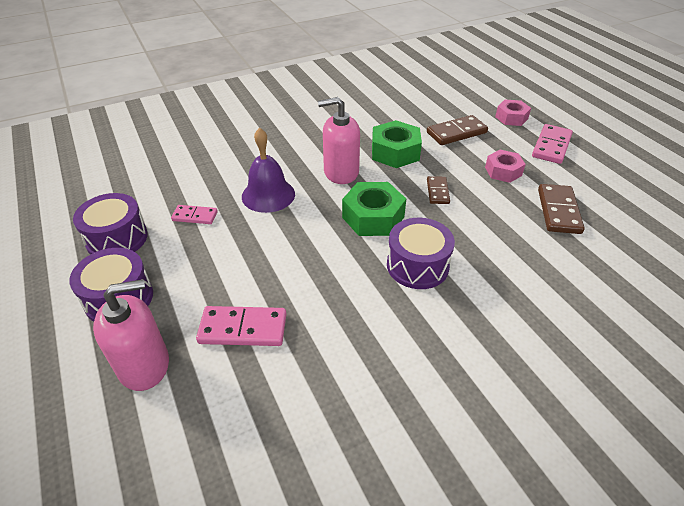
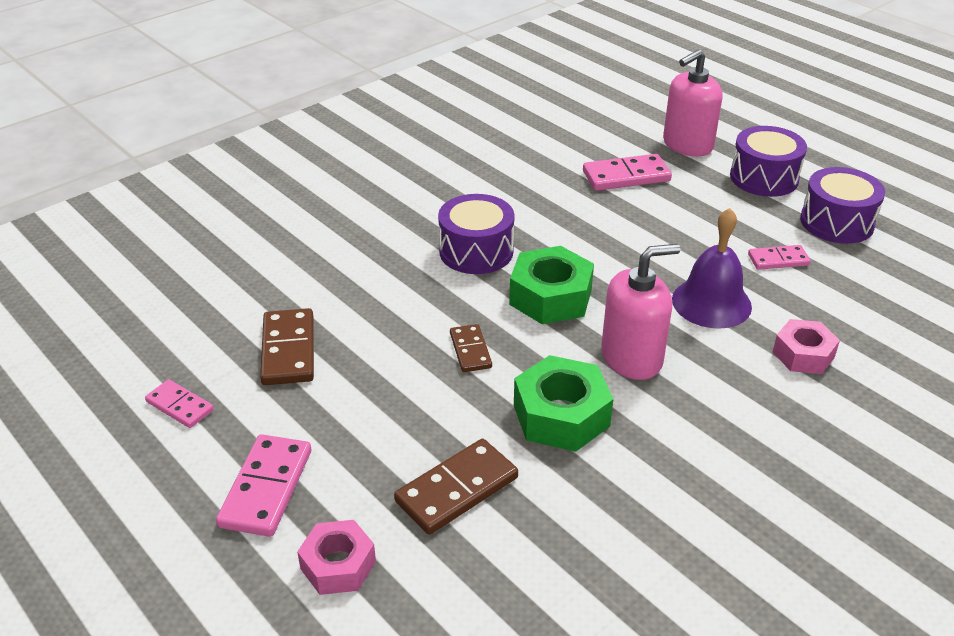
camera: 165 degrees right, 5 degrees down
(503, 171) = (366, 408): pink nut -> pink nut (803, 354)
(617, 189) = (180, 406): none -> pink domino

